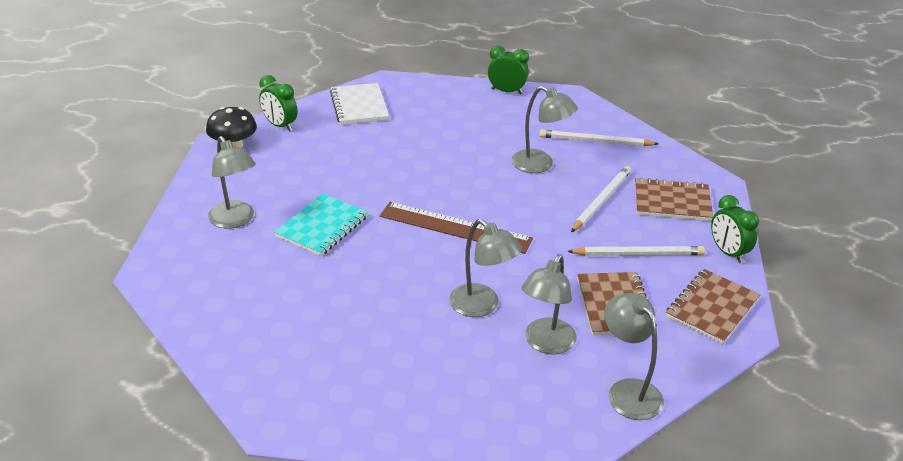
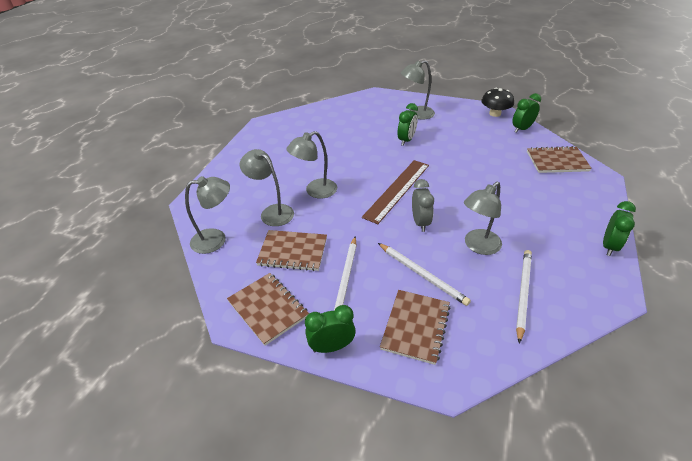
camera: 105 degrees right, 5 degrees up
(322, 227) = (406, 140): turquoise notebook -> green clock
(359, 106) = (557, 161): white notebook -> brown notebook
(515, 205) = (420, 222): none -> grey clock

